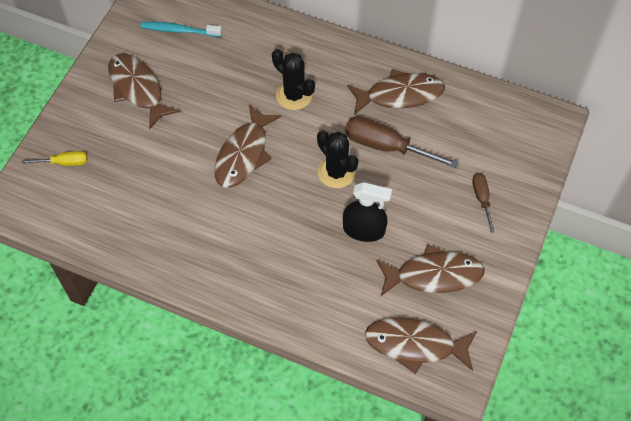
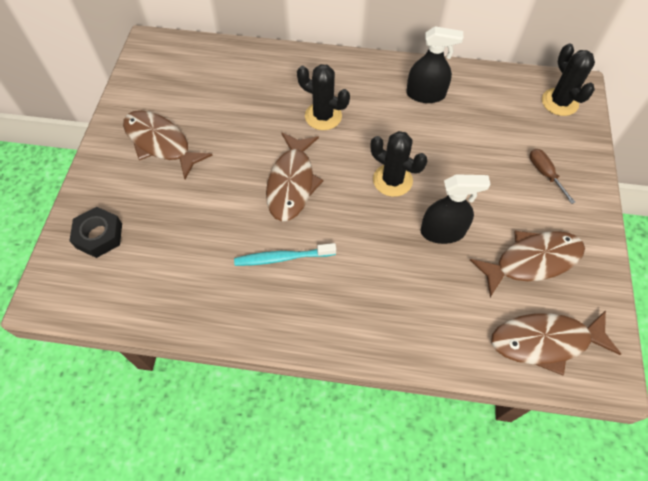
camera: 15 degrees left, 0 degrees up
(64, 162) = (99, 235): yellow screwdriver -> black nut
(179, 30) = (188, 79): turquoise toothbrush -> turquoise toothbrush (282, 258)
(386, 146) = (432, 144): brown screwdriver -> none
(400, 95) = (425, 94): brown fish -> black spray bottle
(529, 132) = (559, 102): none -> black cactus

